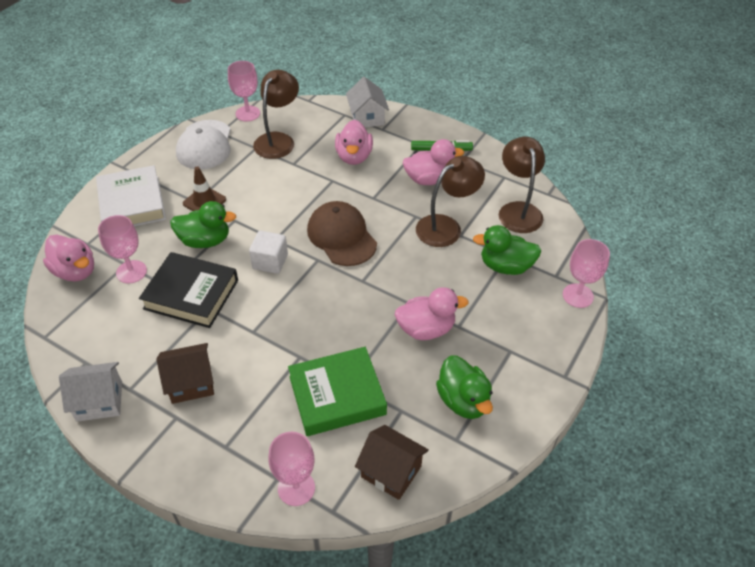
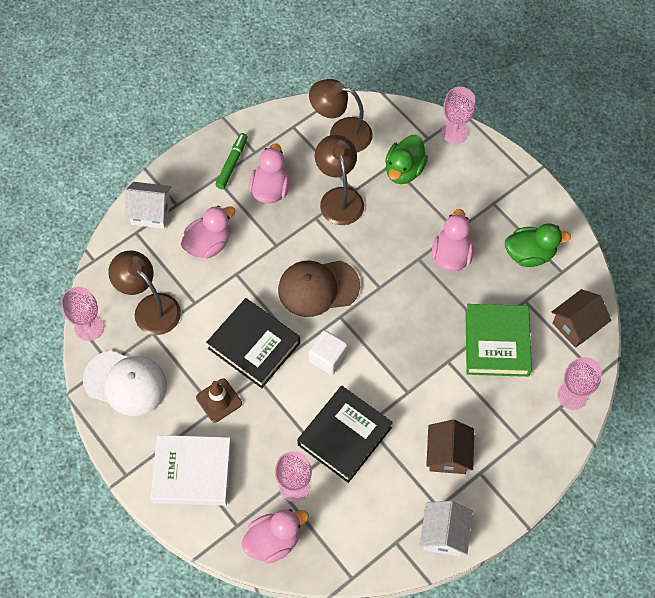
camera: 70 degrees left, 15 degrees up
(205, 240) = (277, 410): green duck -> none
(265, 209) = (254, 345): none -> black book
(354, 157) = (209, 244): pink duck -> pink duck turned 60 degrees counterclockwise

